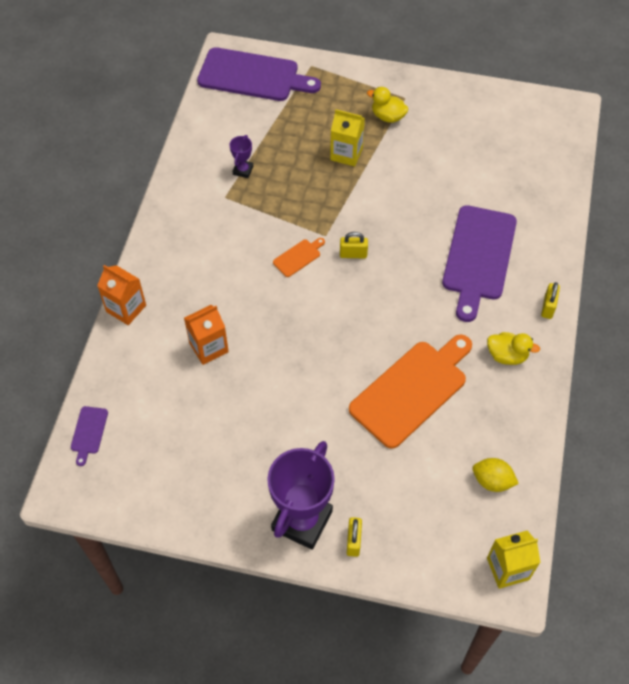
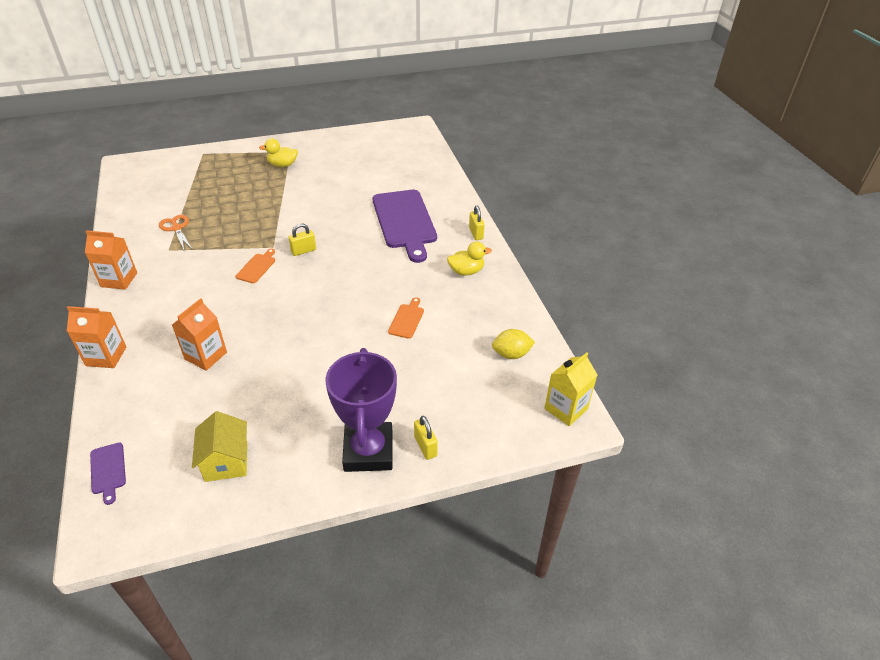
camera: 30 degrees left, 15 degrees down
(167, 218) = (119, 280): none -> orange carton
(181, 470) = (226, 461): none -> yellow house
(243, 170) = (176, 228): purple trophy -> orange scissors
(253, 76) = (155, 171): purple cutting board -> none
(346, 154) = (262, 194): yellow carton -> none
(412, 390) = (407, 319): orange cutting board -> orange cutting board, size x0.42

